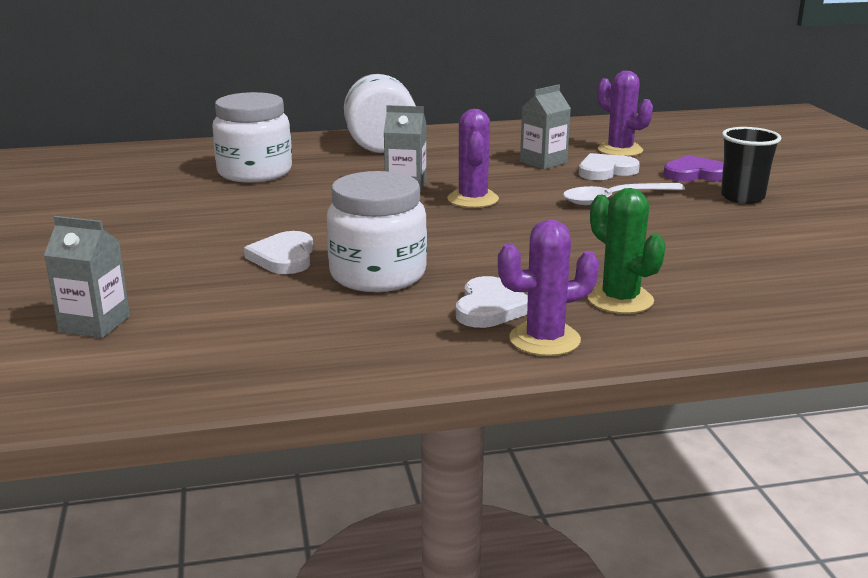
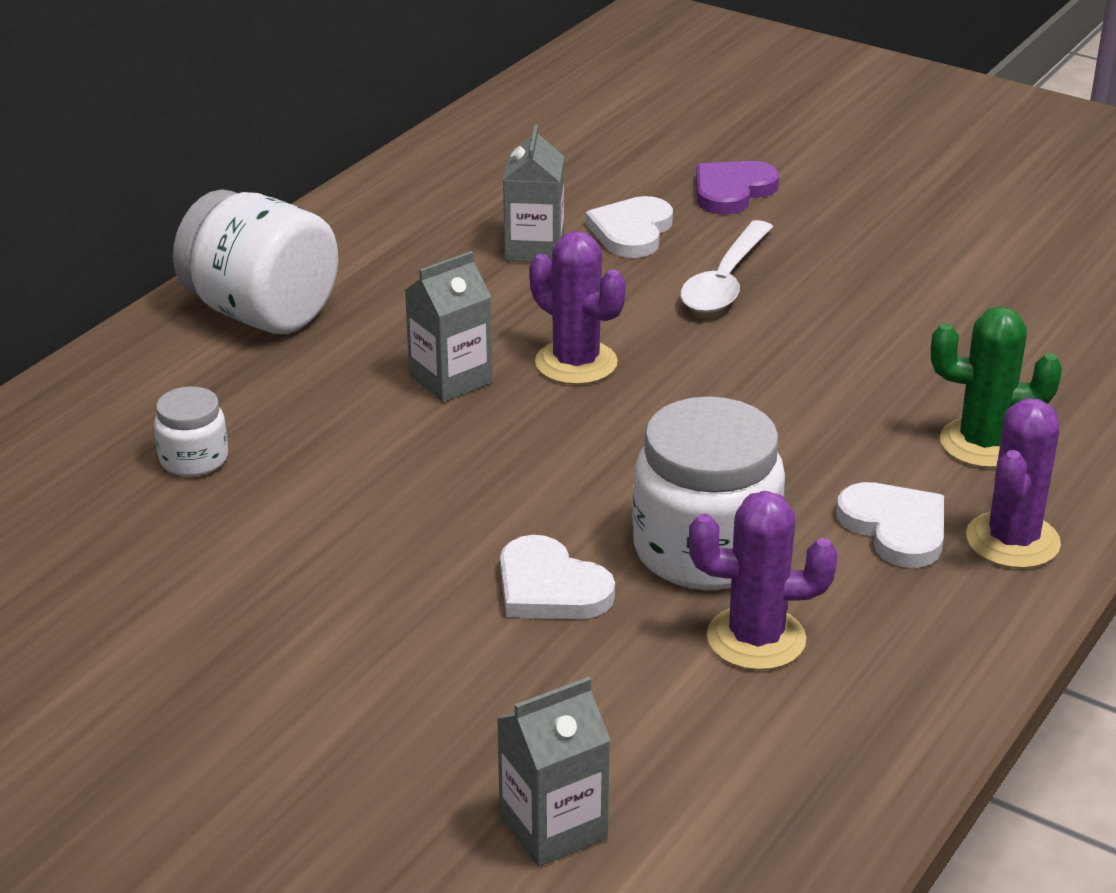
camera: 45 degrees left, 10 degrees up
(255, 172) = (194, 459): white jar -> white jar, size x0.50
(620, 150) = (583, 182): purple cactus -> purple cactus (756, 639)
(742, 197) = (840, 212): black cup -> none

